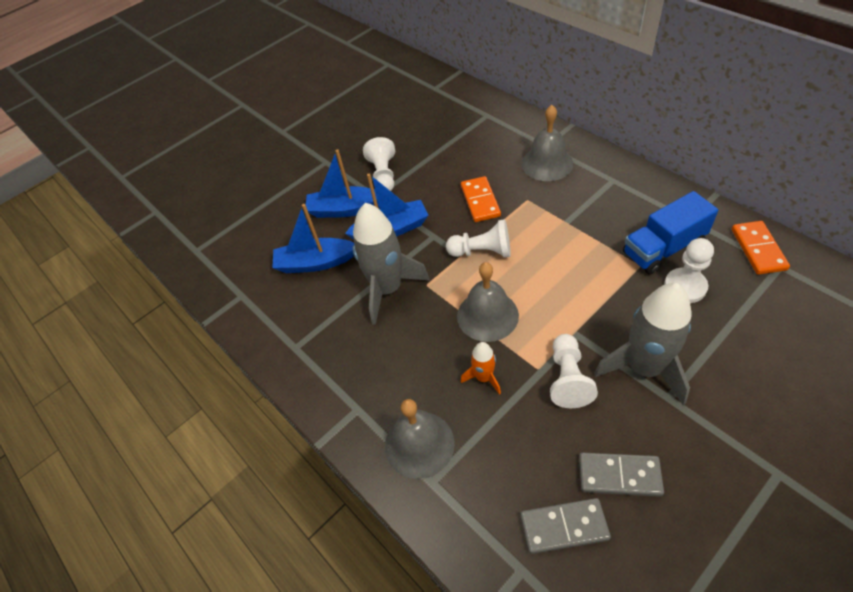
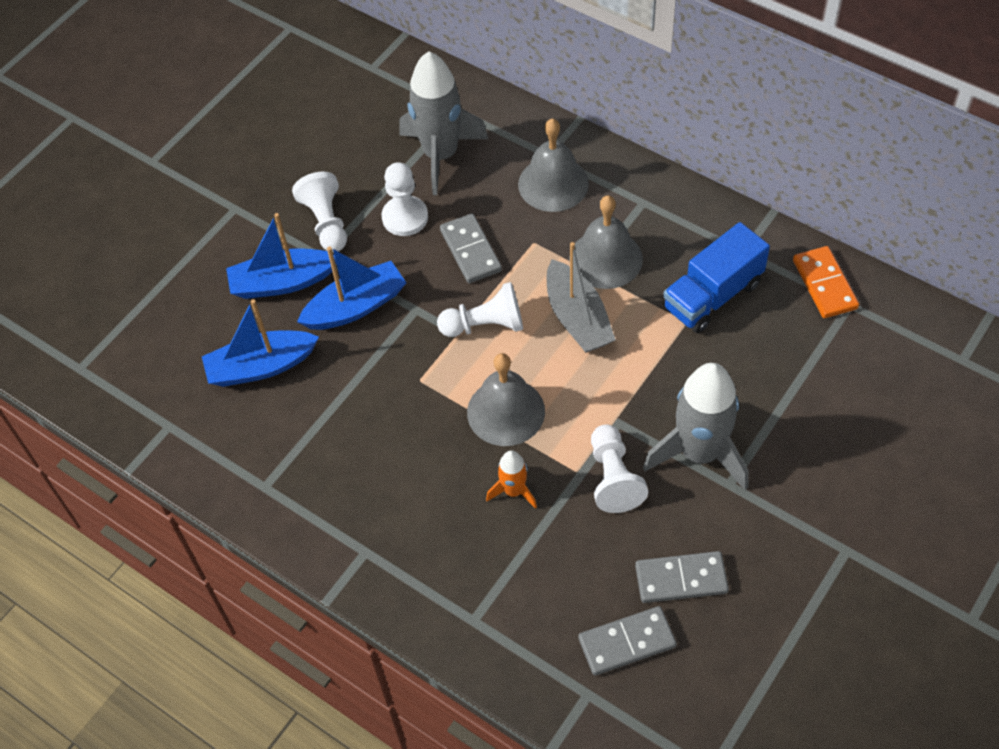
camera: 15 degrees left, 5 degrees up
(388, 289) = (370, 392): grey rocket -> grey rocket (441, 155)
(419, 444) = (450, 580): grey bell -> grey bell (605, 259)
(480, 201) = (471, 250): orange domino -> grey domino
(553, 254) = (577, 318): none -> grey boat
(685, 286) = (741, 344): white pawn -> white pawn (405, 217)

